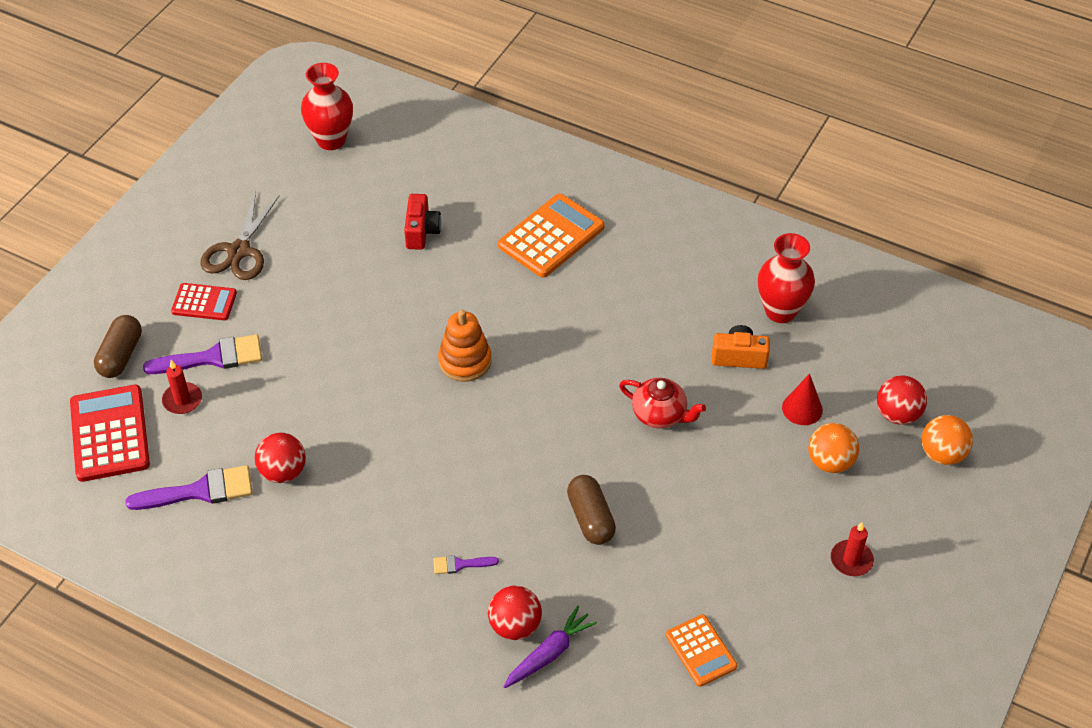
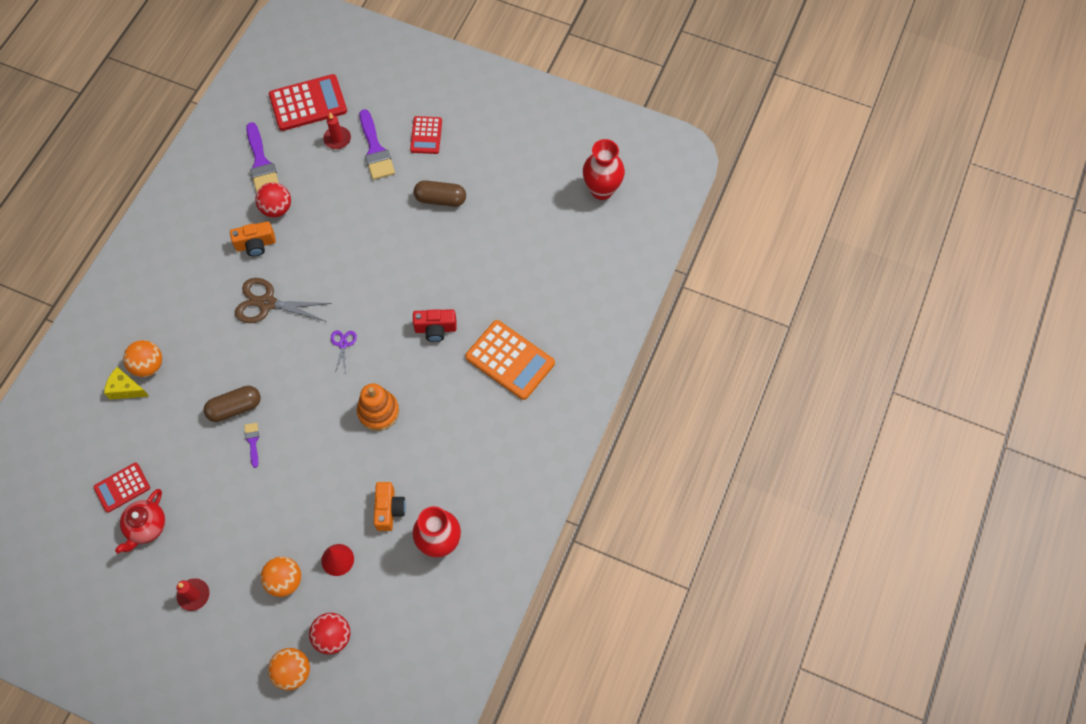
camera: 85 degrees right, 15 degrees up
(121, 356) = (375, 96): brown capsule -> brown capsule (440, 199)
(239, 251) = (477, 148): brown scissors -> brown scissors (267, 303)
(338, 496) = (256, 244): none -> orange camera
(421, 231) = (507, 266): red camera -> red camera (435, 329)
(460, 564) = (198, 327): purple brush -> purple brush (253, 442)
(465, 361) = (378, 310): orange stacking toy -> orange stacking toy (378, 411)
(509, 398) = (343, 344): none -> purple scissors
(515, 626) = (148, 365): red ball -> orange ball
(549, 653) = (126, 389): purple carrot -> yellow cheese
(660, 415) = (329, 451): red teapot -> red teapot (146, 527)
(701, 651) = (122, 487): orange calculator -> red calculator

